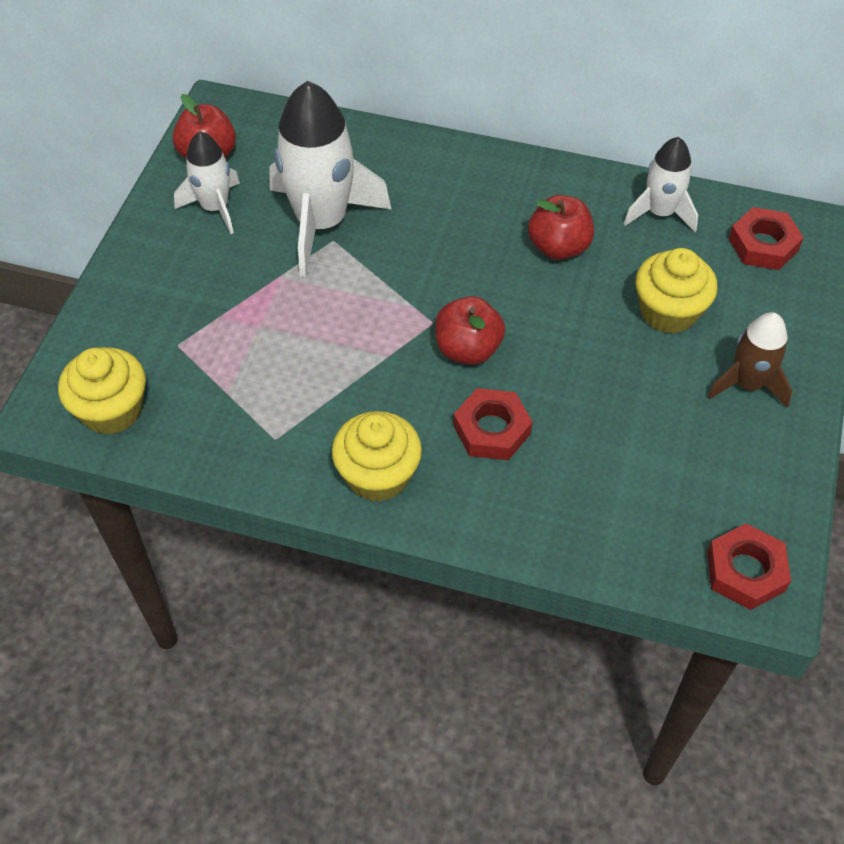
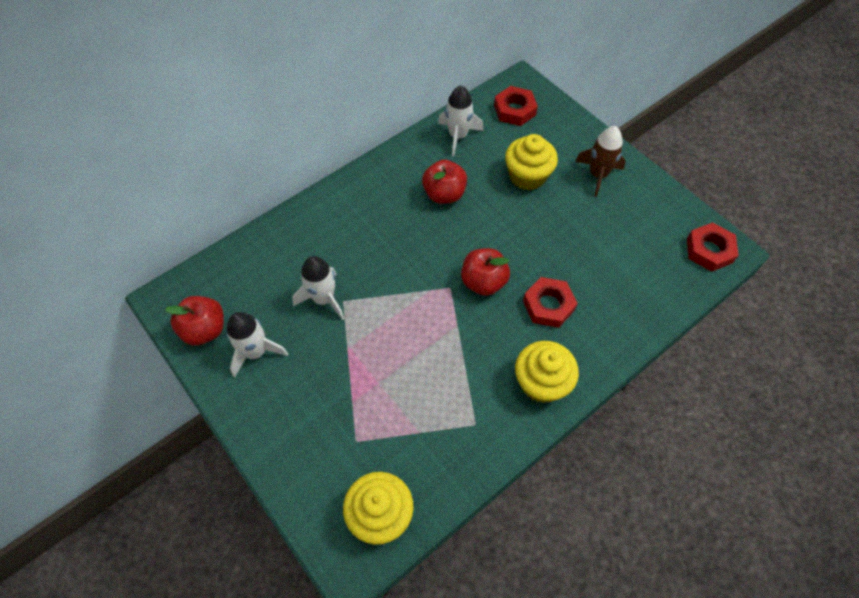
camera: 55 degrees left, 5 degrees up
(321, 223) = (323, 299): white rocket -> white rocket, size x0.57

